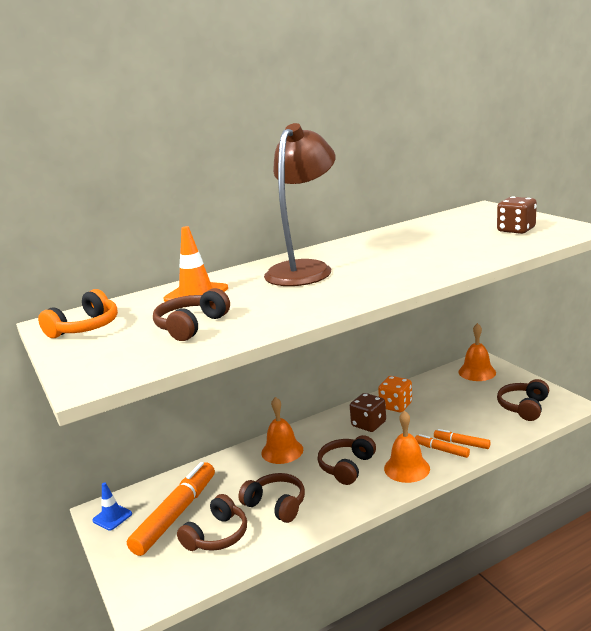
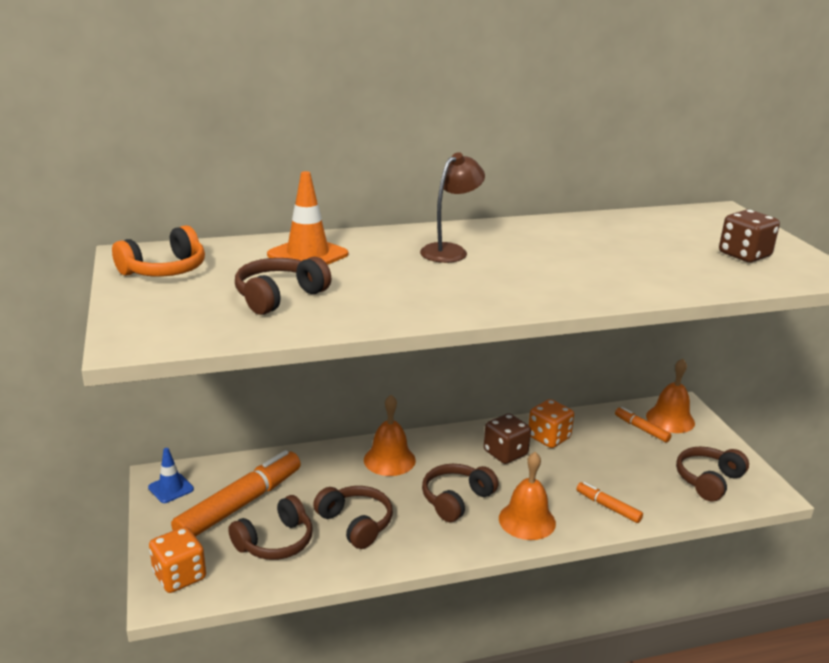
camera: 10 degrees right, 5 degrees up
(148, 583) = (179, 576): none -> orange dice
(304, 269) = (450, 250): brown lamp -> brown lamp, size x0.55
(441, 450) = (579, 509): orange marker -> orange marker (641, 429)

